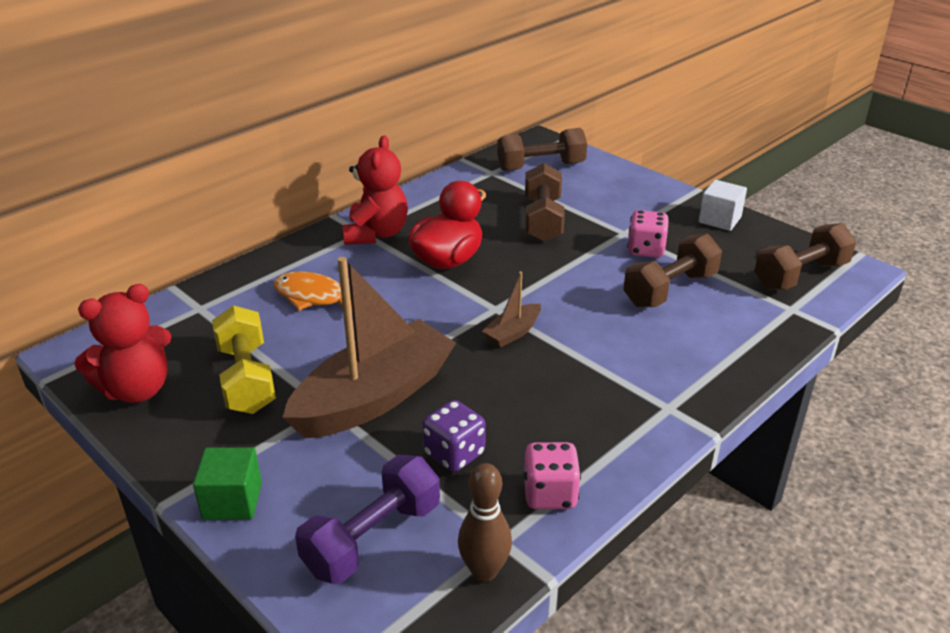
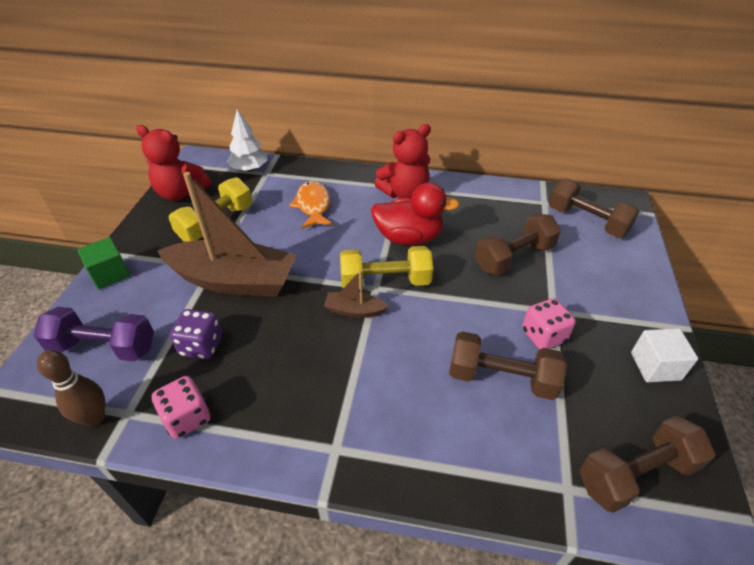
camera: 55 degrees right, 10 degrees up
(170, 317) = (249, 169): none -> white tree
(493, 299) = (385, 281): none -> yellow dumbbell
(800, 275) = (635, 473): brown dumbbell -> brown dumbbell turned 45 degrees counterclockwise

